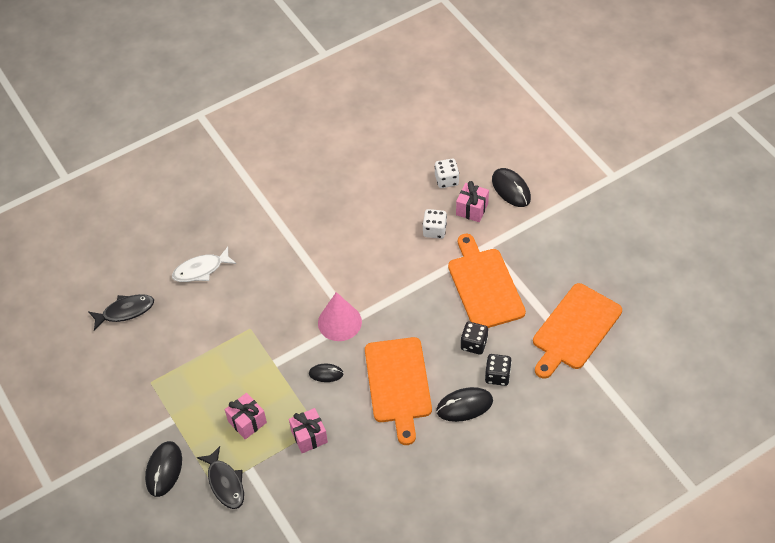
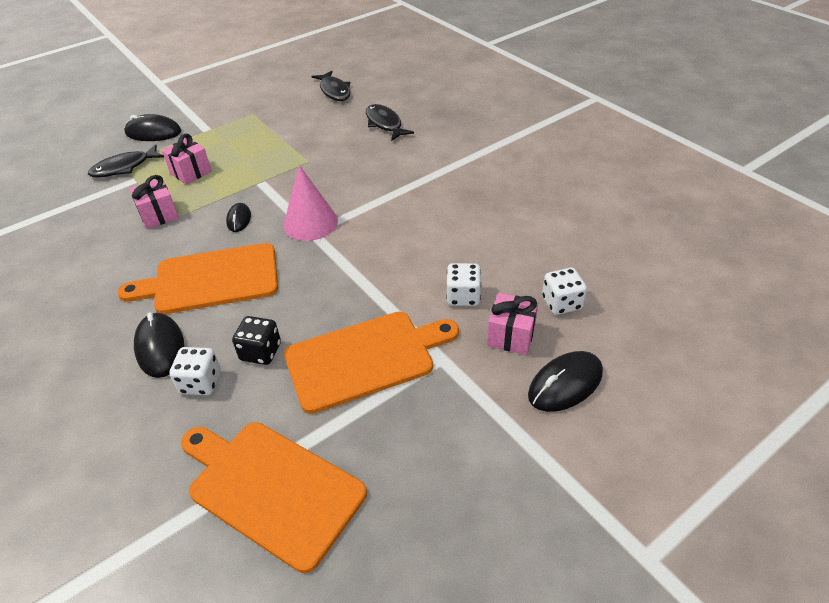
camera: 85 degrees right, 10 degrees down
(201, 270) = (385, 124): white fish -> black fish
(497, 375) = (201, 382): black dice -> white dice

